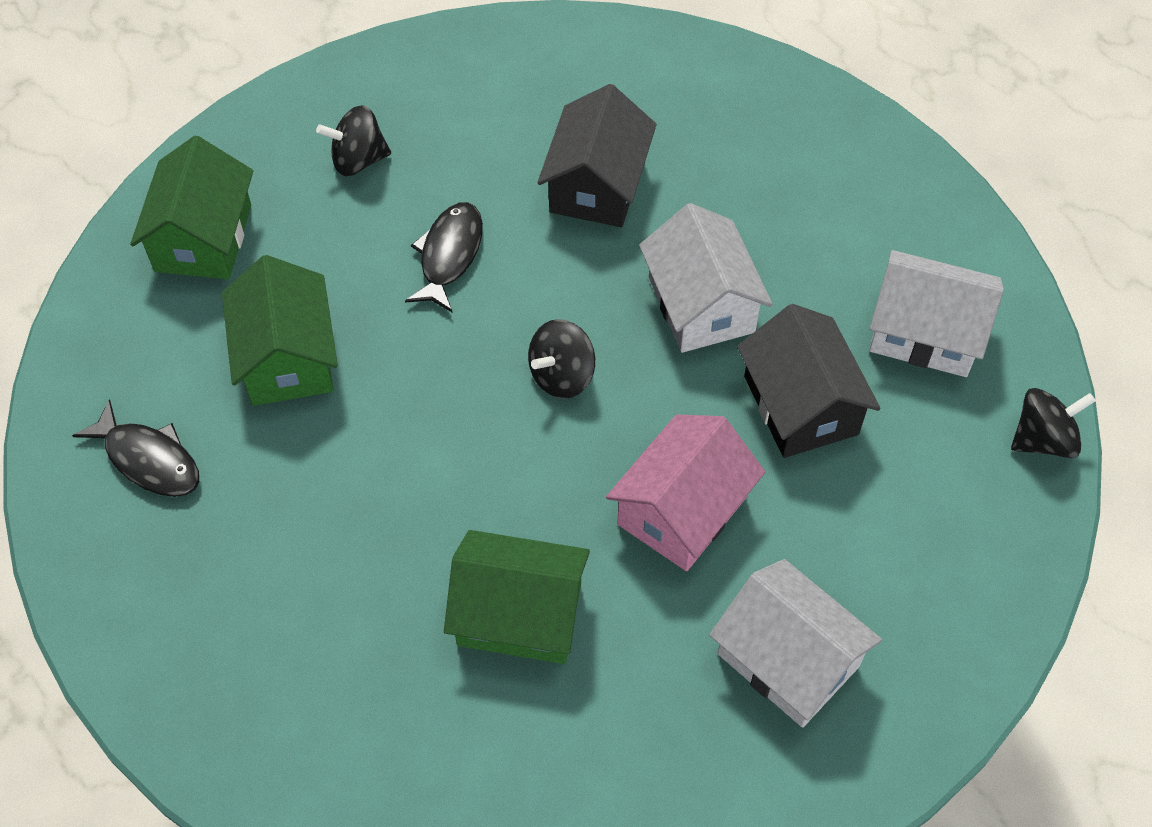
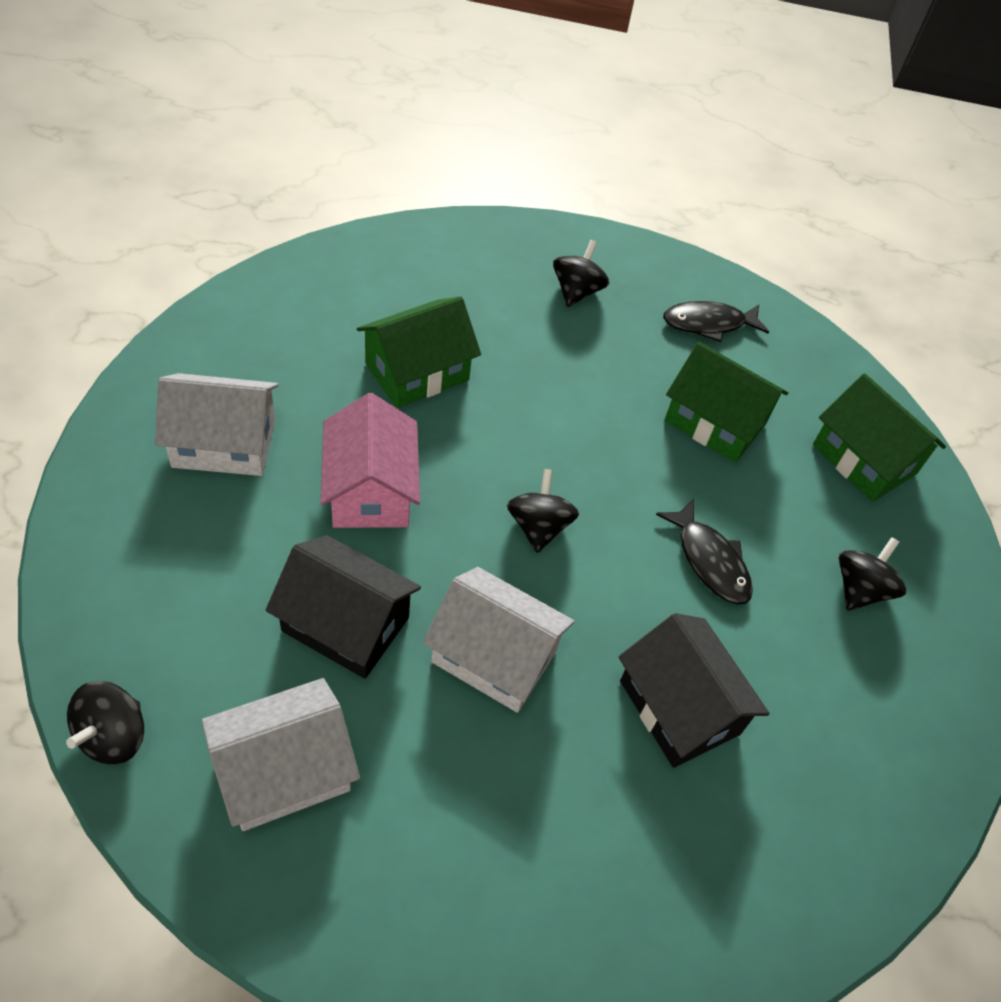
camera: 130 degrees right, 5 degrees down
(236, 600) = (576, 291): none -> black spinning top

